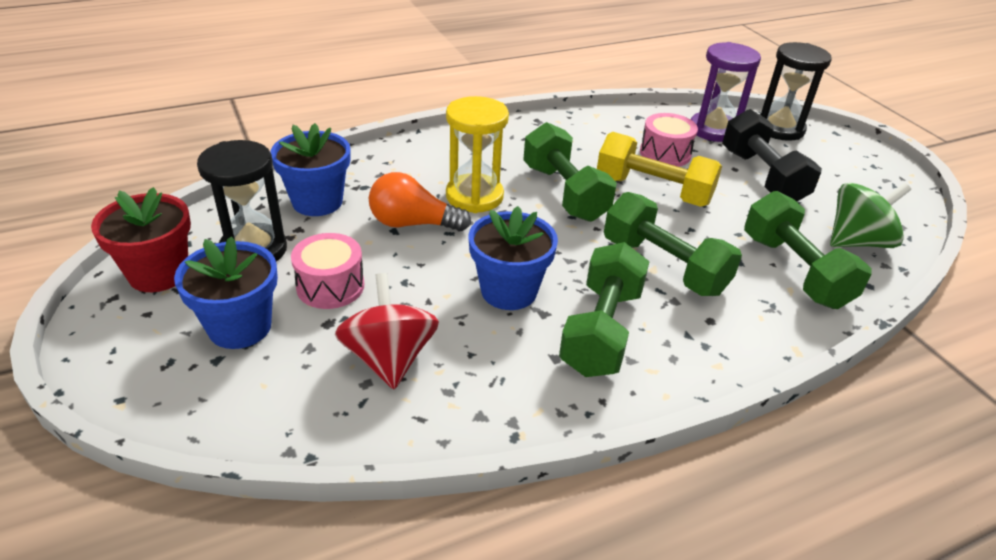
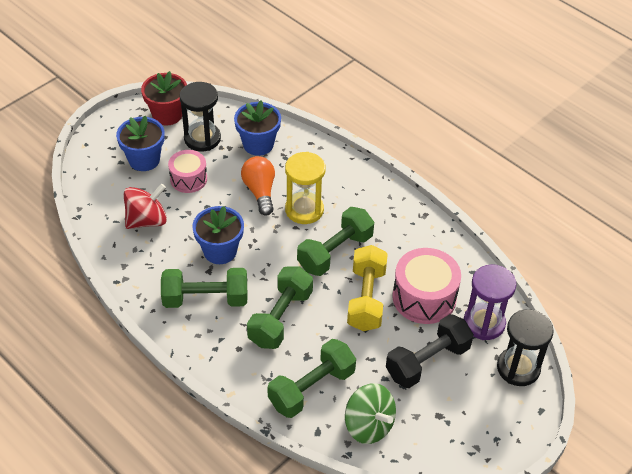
camera: 70 degrees right, 10 degrees up
(665, 153) = (424, 297): pink drum -> pink drum, size x1.58

